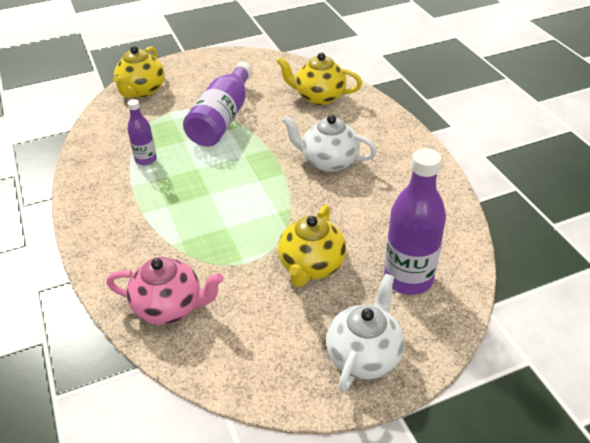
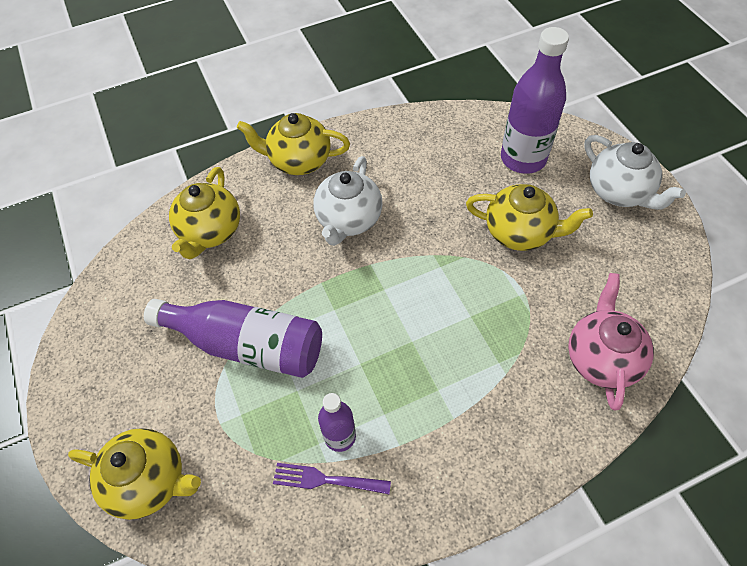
camera: 90 degrees left, 15 degrees up
(119, 155) = (327, 480): none -> purple fork
(364, 355) = (619, 192): white teapot -> white teapot turned 150 degrees counterclockwise
(392, 134) = (299, 161): none -> yellow teapot

